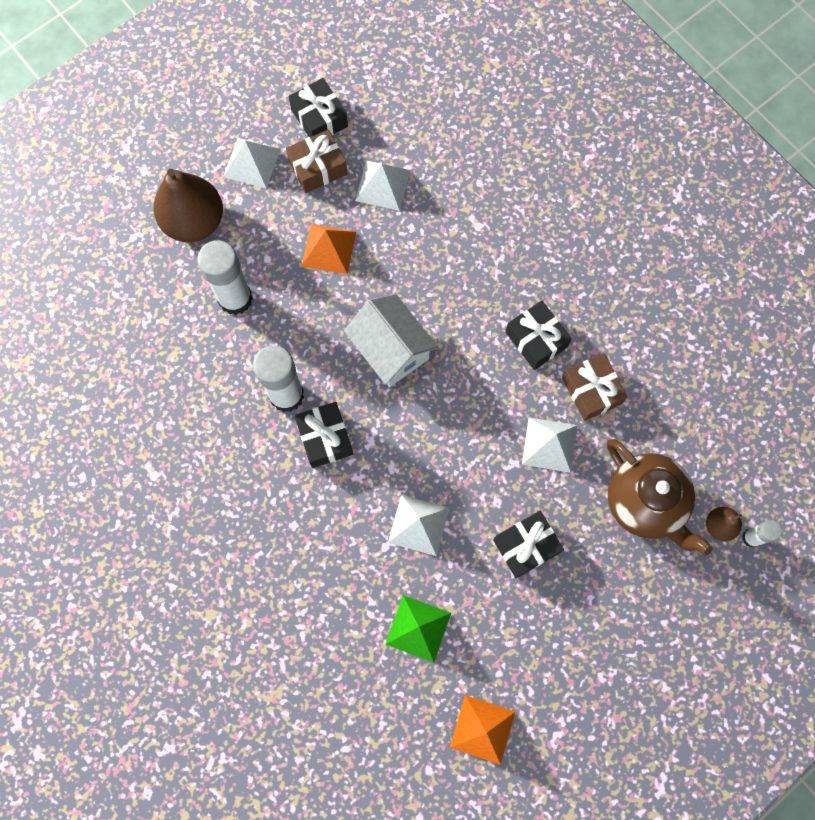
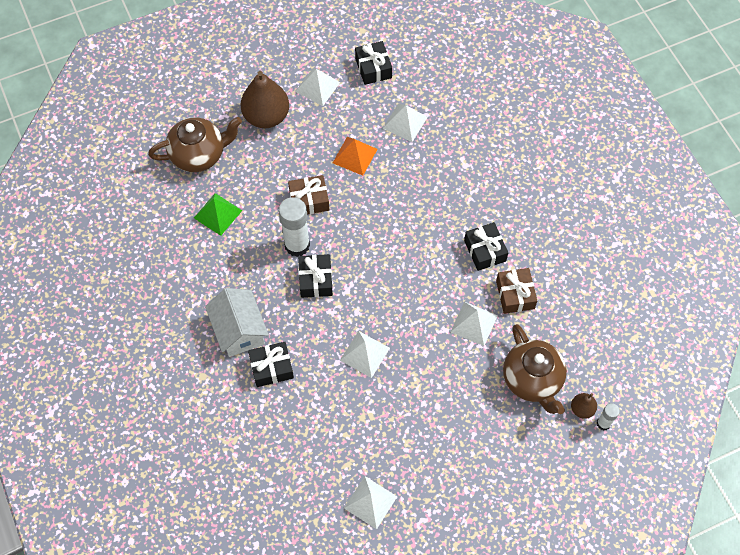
camera: 15 degrees right, 10 degrees down
(117, 299) = (199, 155): none -> brown teapot
(235, 299) = (280, 173): white glue stick -> none
(318, 167) = (363, 100): brown gift -> brown gift (309, 200)
(391, 350) = (379, 233): white house -> white house (239, 330)
(418, 628) = (344, 423): green pyramid -> green pyramid (217, 214)
(482, 729) = (370, 502): orange pyramid -> white pyramid
(526, 546) = (437, 387): black gift -> black gift (271, 368)

